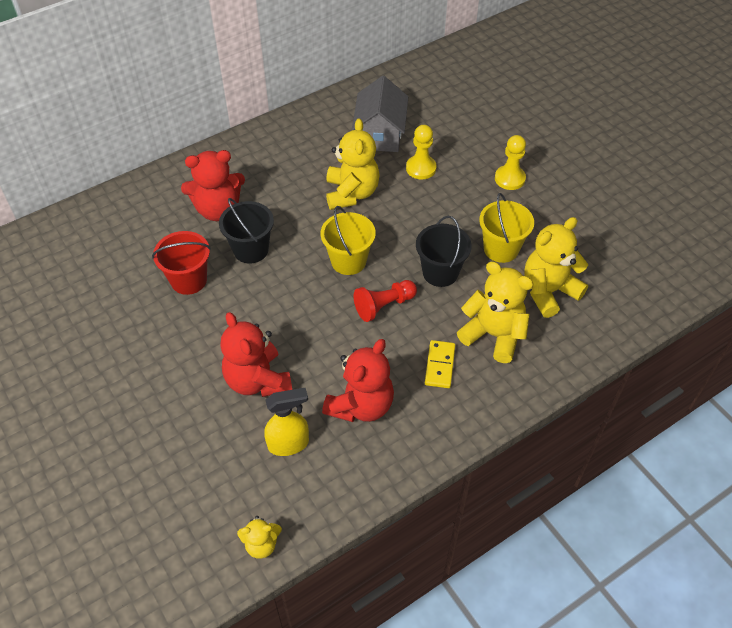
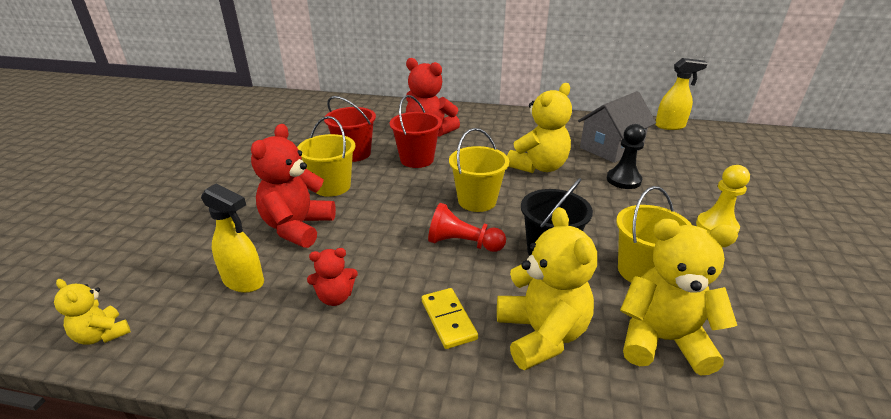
camera: 45 degrees right, 20 degrees down
(224, 326) = (332, 186): none -> yellow bucket
(251, 250) = (417, 159): black bucket -> red bucket
(361, 405) = (335, 297): red teddy bear -> red teddy bear, size x0.53
(397, 75) = (670, 126): none -> yellow spray bottle
(421, 168) = (623, 180): yellow pawn -> black pawn
(439, 365) = (448, 320): yellow domino -> yellow domino turned 75 degrees counterclockwise

